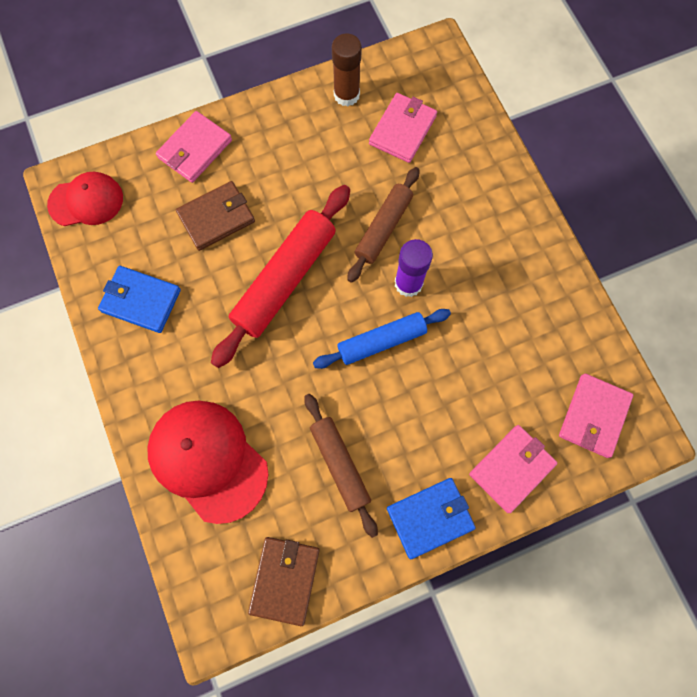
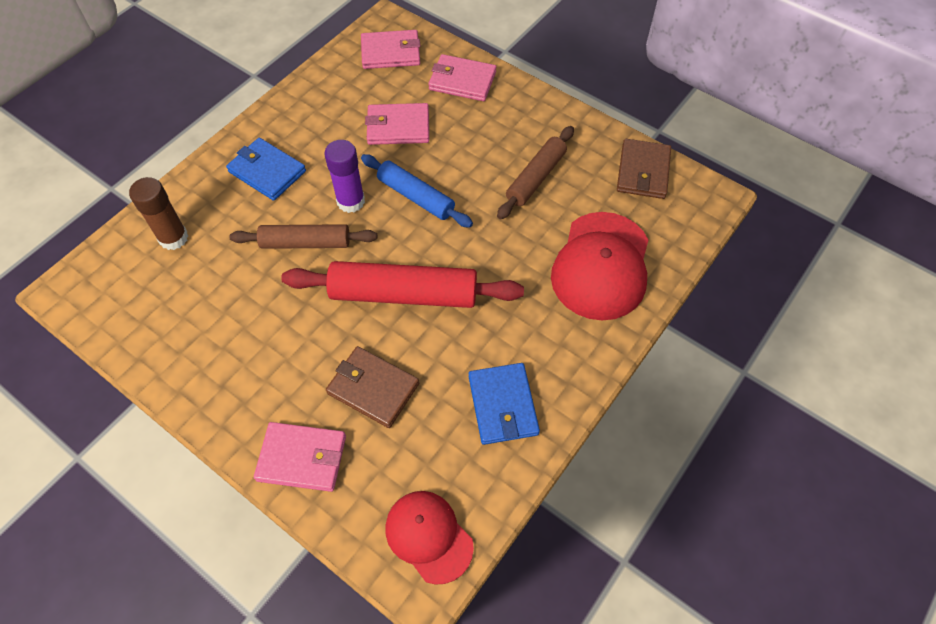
camera: 120 degrees left, 15 degrees down
(285, 579) = (643, 171): brown wallet -> brown wallet turned 60 degrees counterclockwise
(346, 95) = (162, 345): brown glue stick -> brown glue stick (173, 238)
(402, 130) = (185, 276): pink wallet -> pink wallet (398, 127)
(430, 517) = (532, 110): blue wallet -> blue wallet (267, 171)

